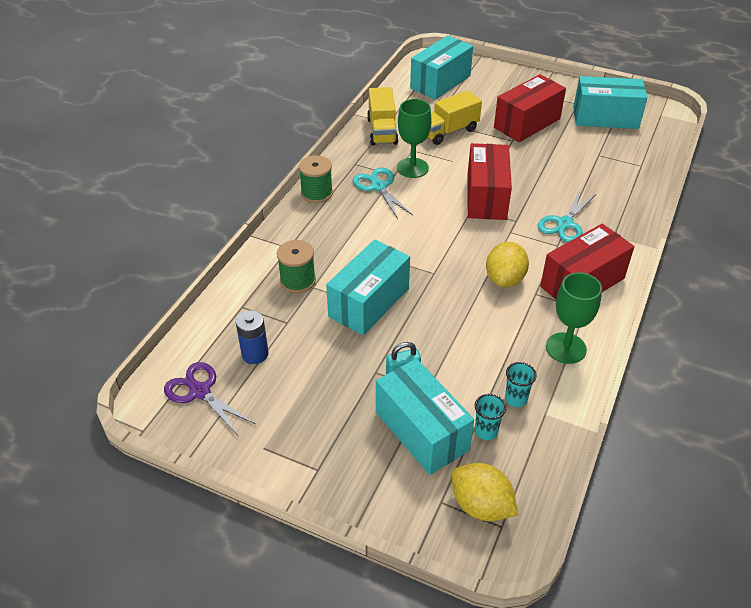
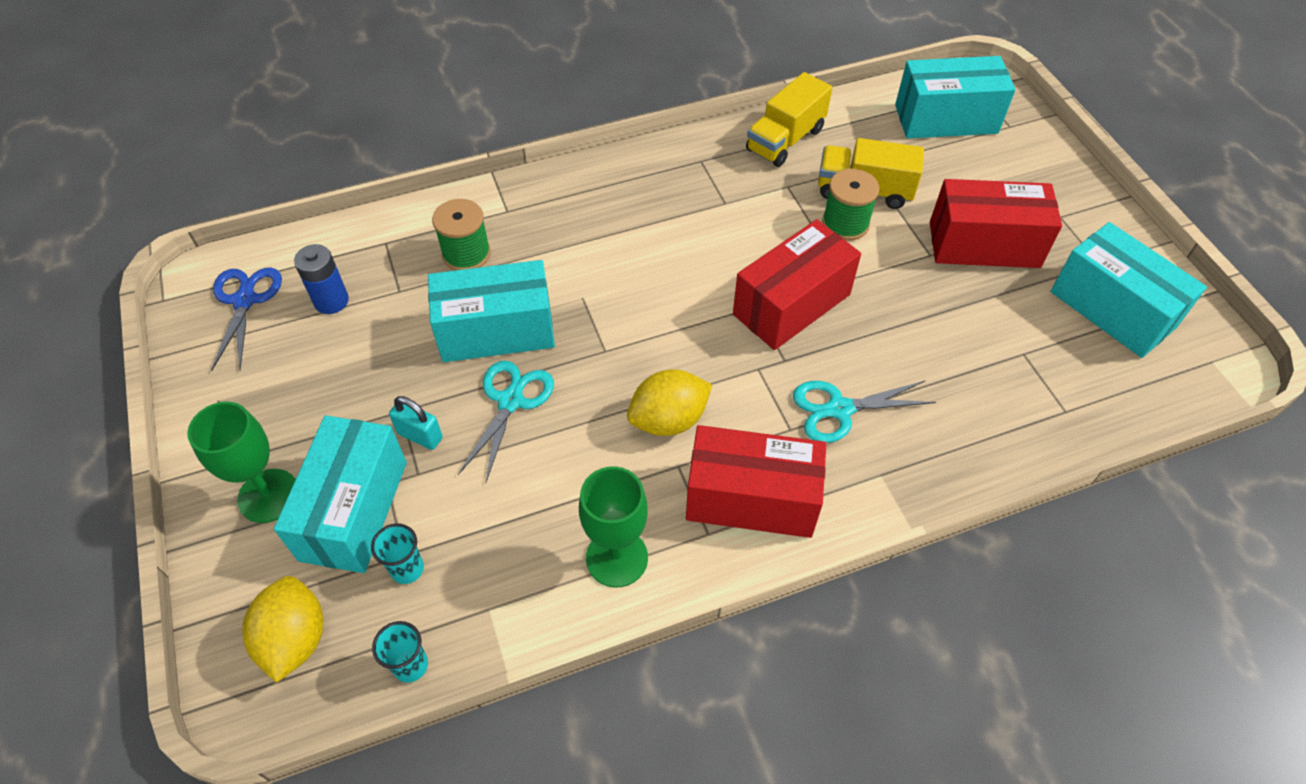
camera: 45 degrees right, 10 degrees up
(200, 391) = (245, 300): purple scissors -> blue scissors
(317, 193) = (614, 169): green spool -> green spool (845, 223)
(378, 186) = (688, 205): turquoise scissors -> turquoise scissors (510, 401)
(412, 168) = (756, 208): green goblet -> green goblet (268, 496)
(516, 399) = (483, 564): turquoise cup -> turquoise cup (410, 665)

